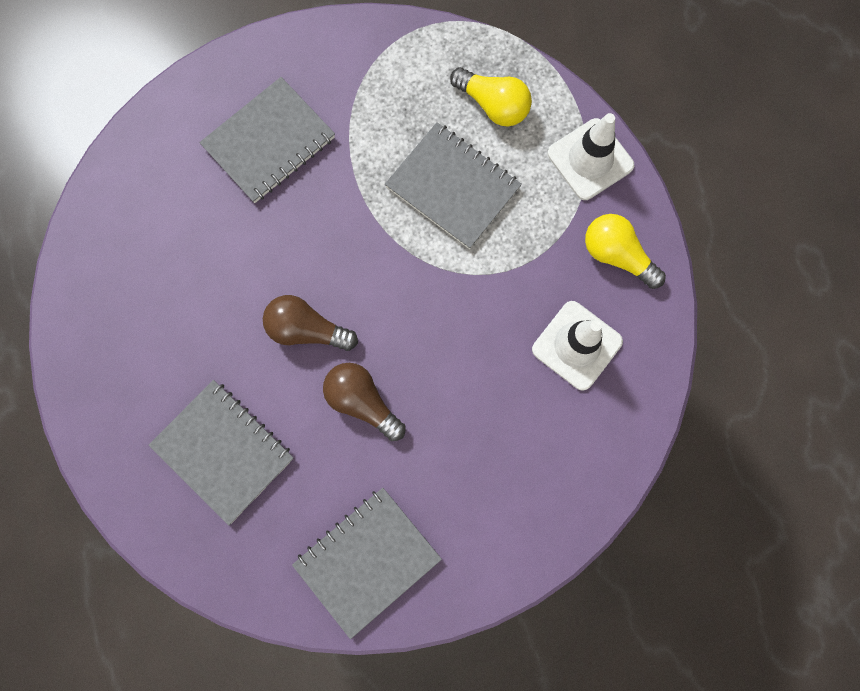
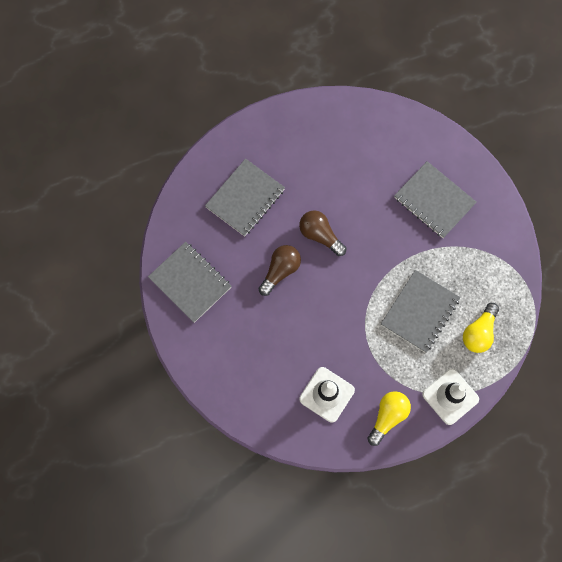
camera: 85 degrees right, 5 degrees down
(307, 329) = (320, 235): brown light bulb -> brown light bulb turned 60 degrees counterclockwise

